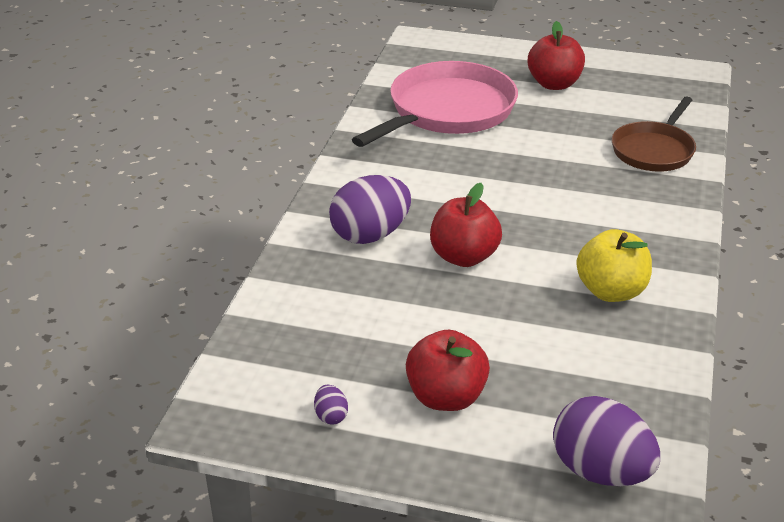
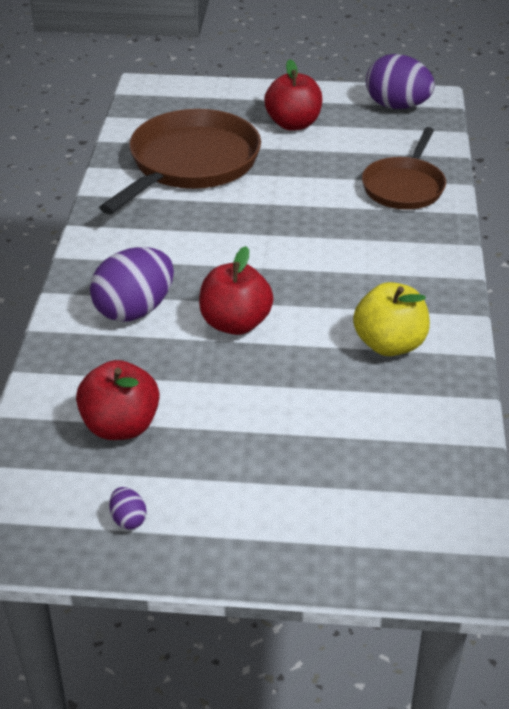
camera: 10 degrees left, 5 degrees up
(446, 397) = (244, 482): red apple -> red apple (121, 426)
(447, 111) = (190, 164): pink pan -> brown pan
(600, 471) = (413, 543): purple egg -> purple egg (397, 106)

